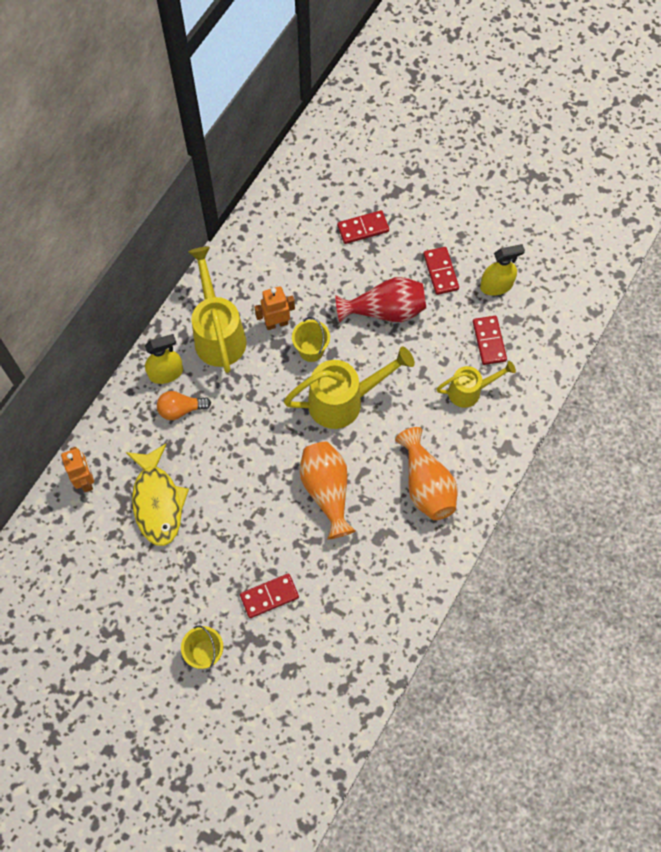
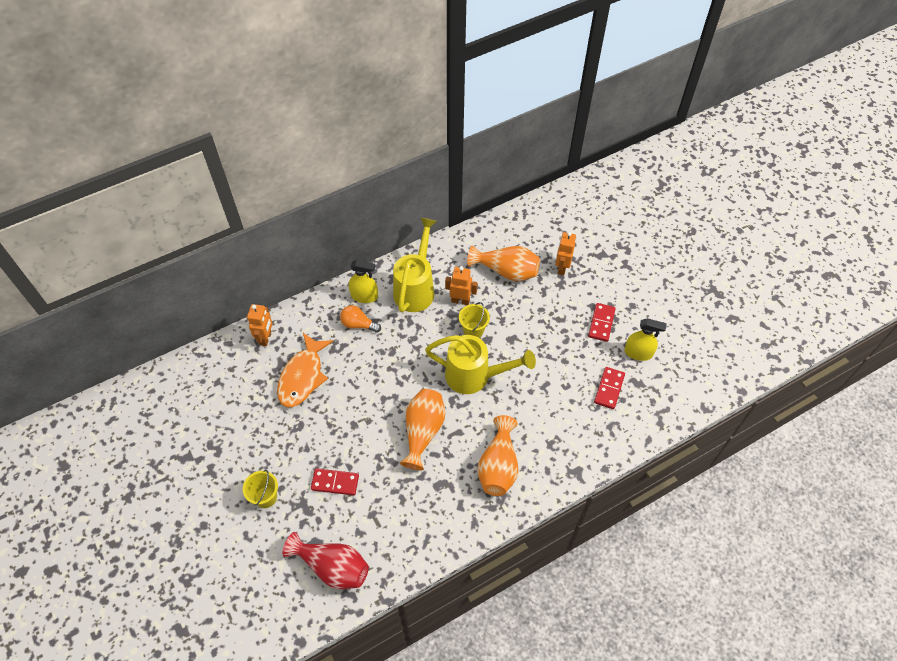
camera: 30 degrees right, 10 degrees down
(157, 501) = (302, 376): yellow fish -> orange fish
(306, 262) = (506, 271): none -> orange vase
(363, 228) = (562, 268): red domino -> orange robot
(385, 310) = (543, 330): red vase -> red vase (332, 567)
(469, 391) = (572, 416): yellow watering can -> none

